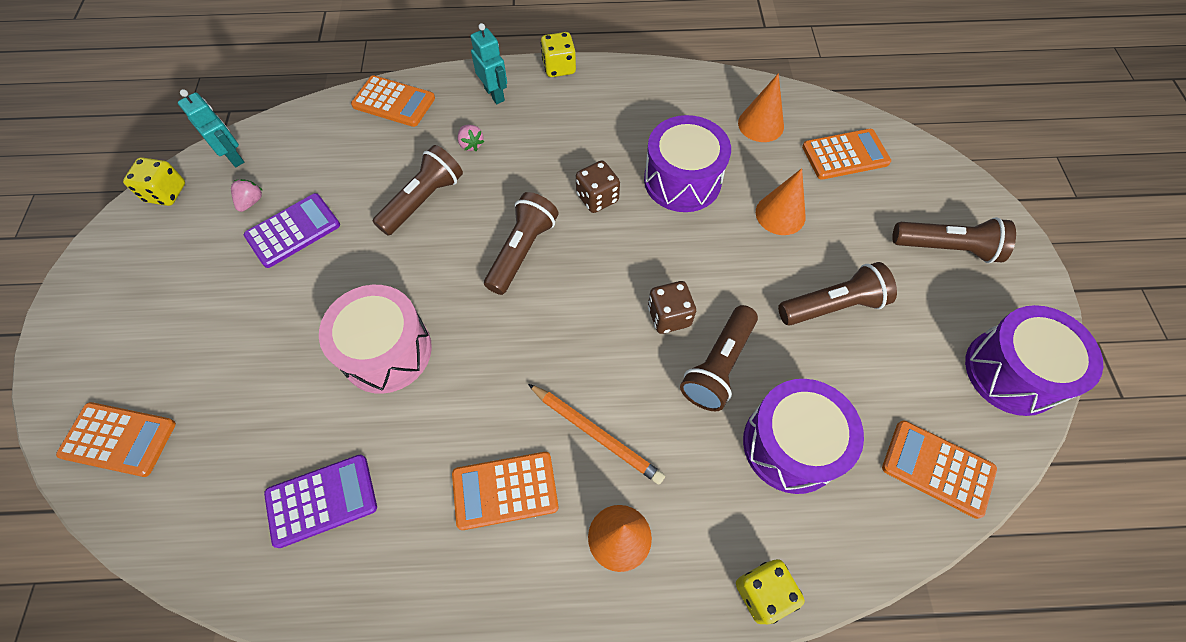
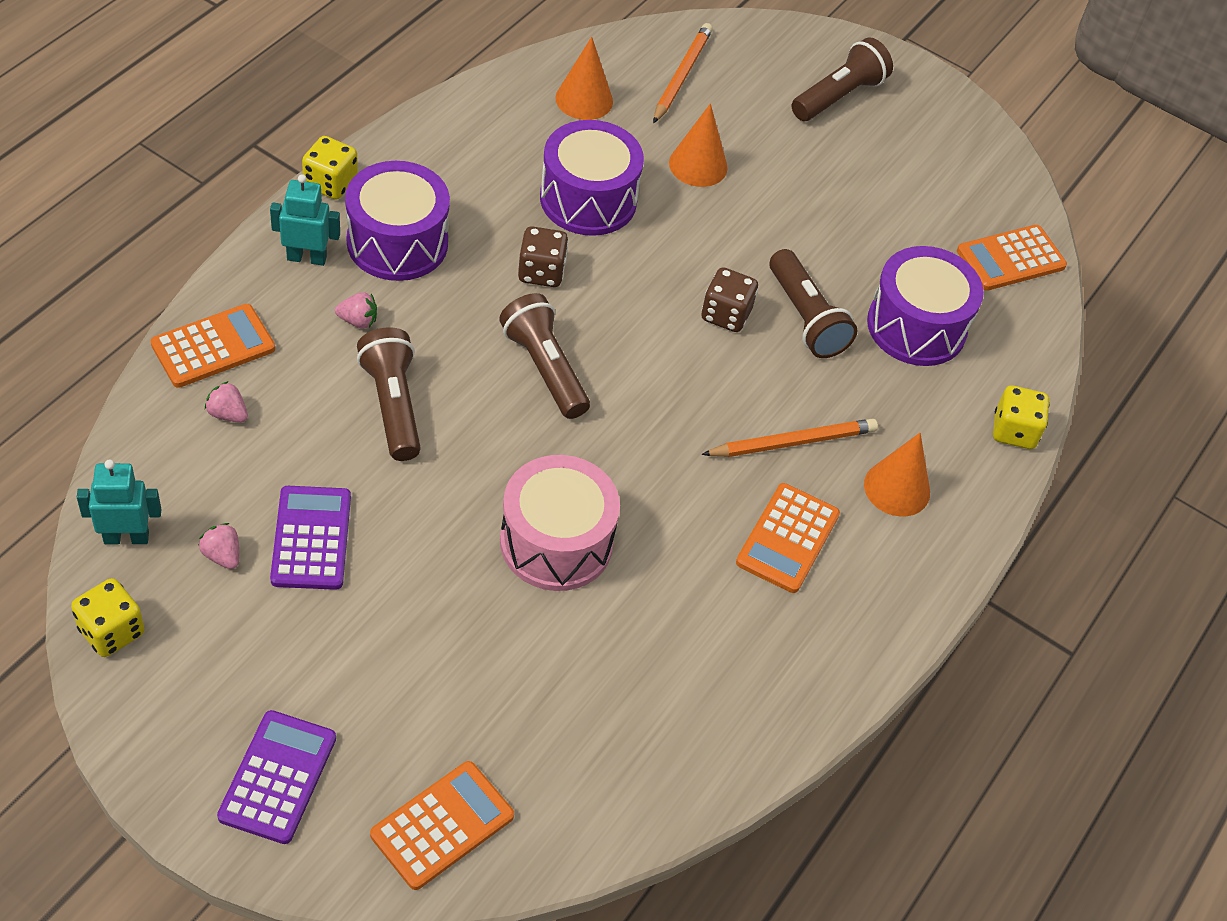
camera: 60 degrees left, 10 degrees down
(322, 500) = (675, 681): purple calculator -> purple calculator (278, 777)
(352, 138) = (228, 414): none -> pink strawberry
(832, 305) = (821, 205): brown flashlight -> none
(845, 155) = (681, 75): orange calculator -> orange pencil
(1012, 372) = (977, 154): purple drum -> purple drum (397, 242)

